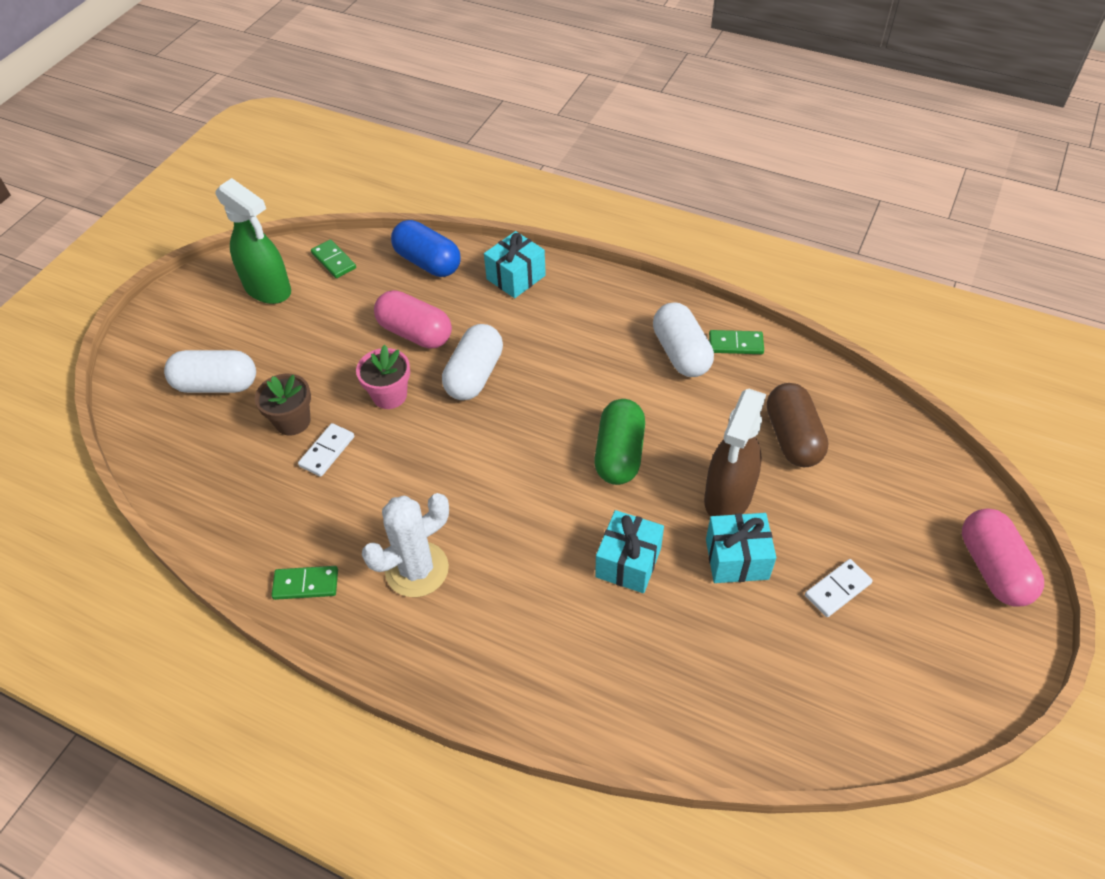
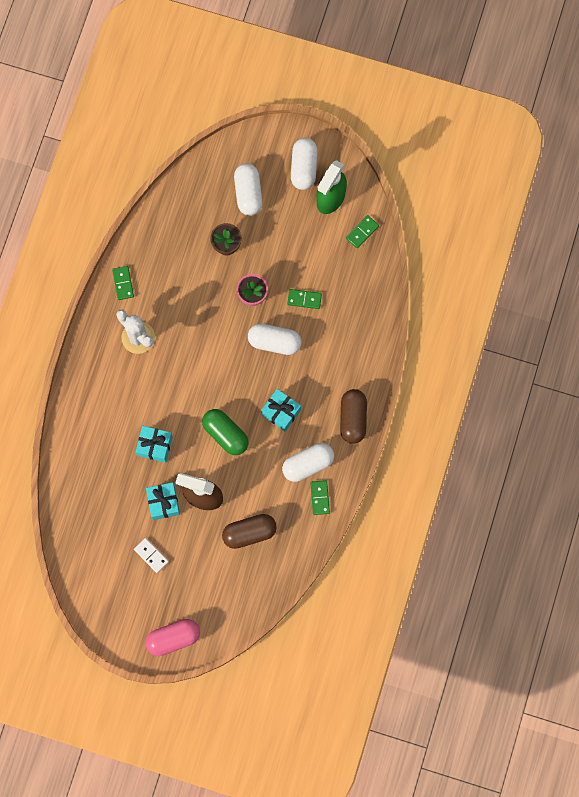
camera: 80 degrees right, 25 degrees up
(207, 314) = (304, 168): none -> white capsule
(327, 451) = (208, 270): white domino -> none
(415, 333) = (304, 299): pink capsule -> green domino
(428, 262) = (368, 293): blue capsule -> none
(516, 277) = (362, 353): turquoise gift -> turquoise gift (281, 412)
(614, 296) = (353, 418): none -> brown capsule
(619, 454) = (225, 434): green capsule -> green capsule turned 45 degrees clockwise

